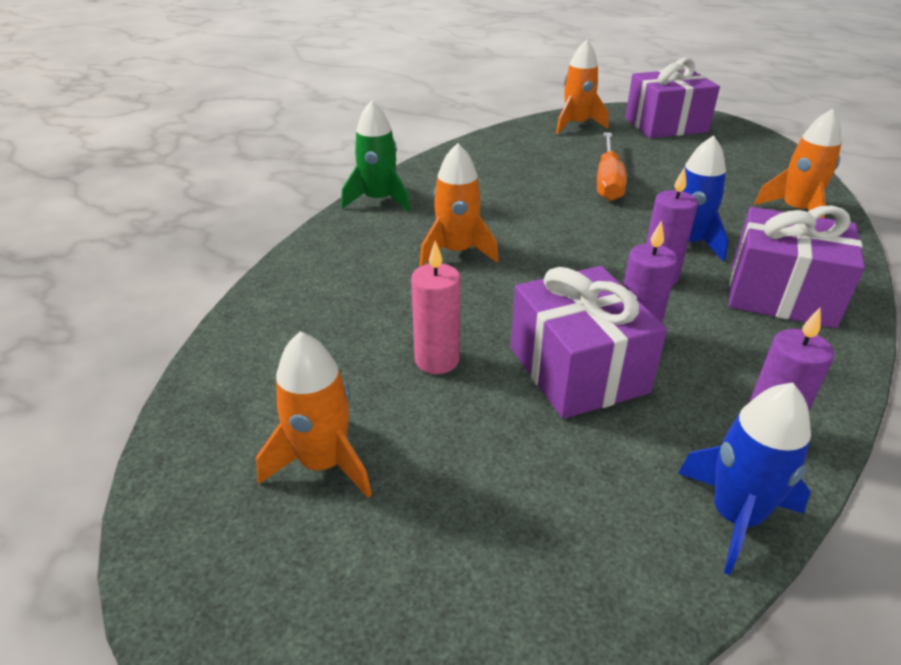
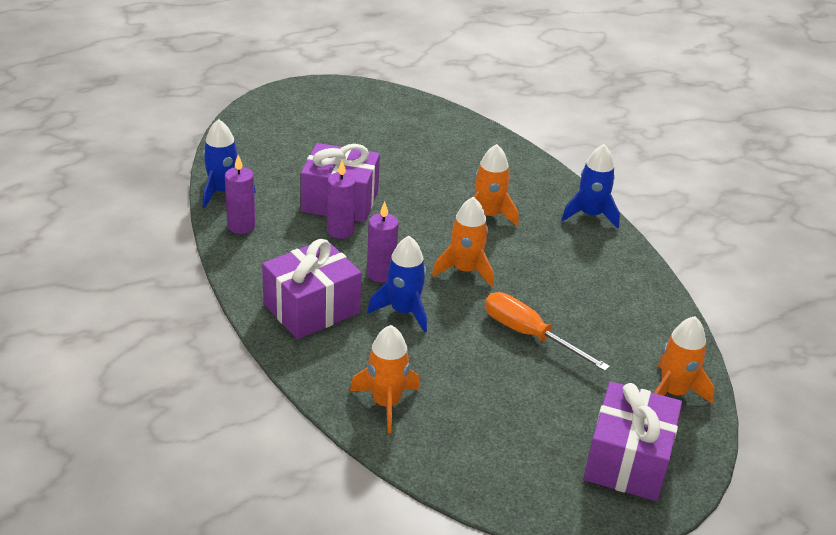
camera: 120 degrees right, 0 degrees up
(323, 463) = (361, 122): orange rocket -> orange rocket (465, 270)
(379, 200) = (590, 215): green rocket -> blue rocket
(437, 360) = (392, 168): pink candle -> none

